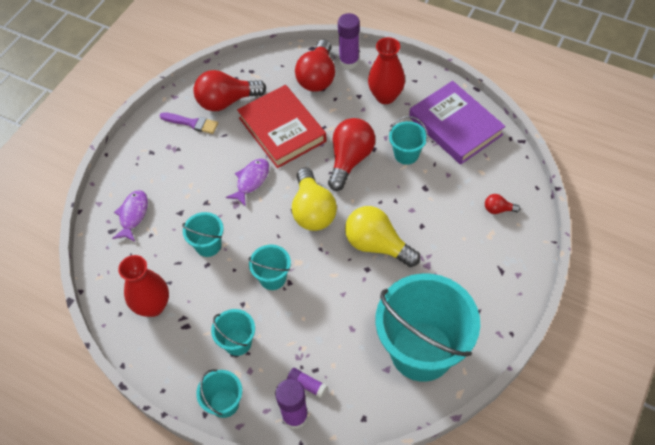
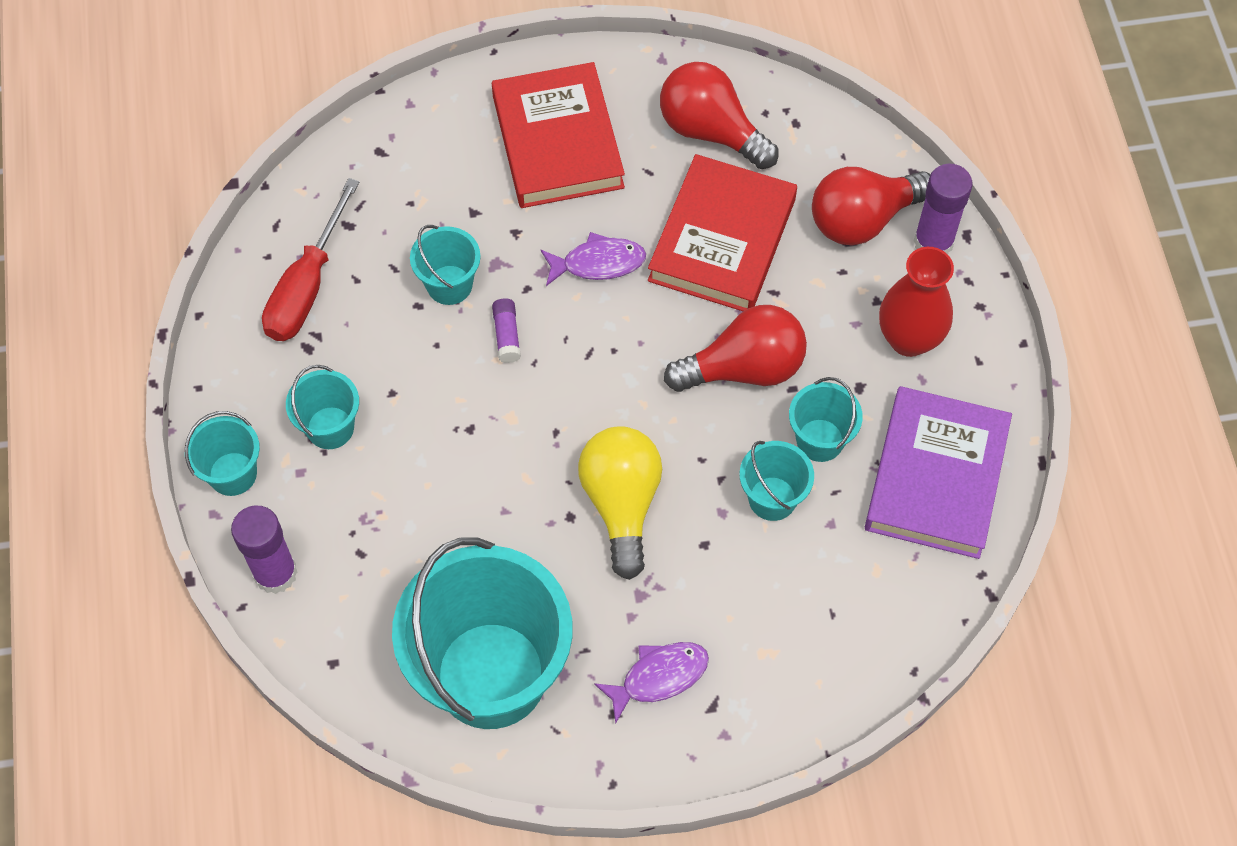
camera: 50 degrees right, 5 degrees up
(133, 215) = (424, 158): purple fish -> purple fish (659, 677)
(153, 306) = (307, 286): red vase -> red screwdriver
(176, 158) = (557, 142): none -> red book
(192, 123) = (634, 116): purple brush -> none
(272, 278) = (461, 402): turquoise bucket -> turquoise bucket (772, 498)
(307, 384) = (331, 558): purple glue stick -> purple glue stick (507, 335)
(313, 211) = (612, 379): yellow light bulb -> none
(498, 209) = (823, 637): red light bulb -> none

